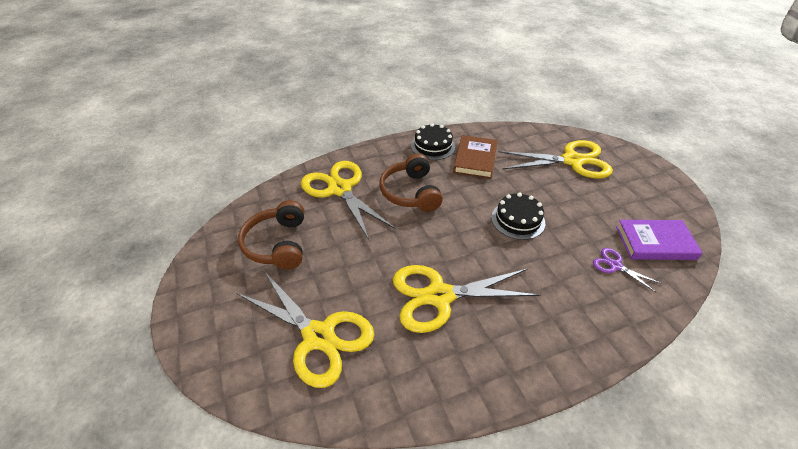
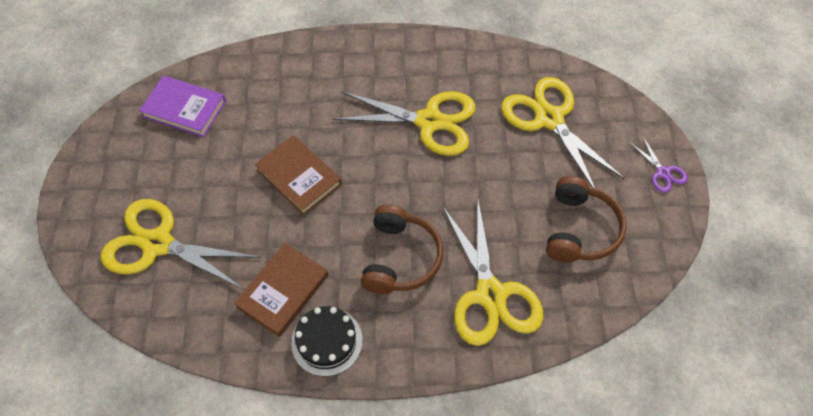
camera: 160 degrees left, 15 degrees up
(518, 220) = (299, 177): black cake -> brown book
(615, 265) = (246, 100): purple scissors -> purple scissors (663, 172)

